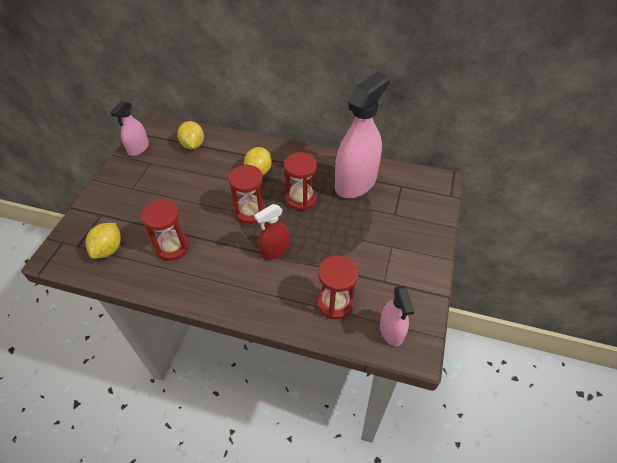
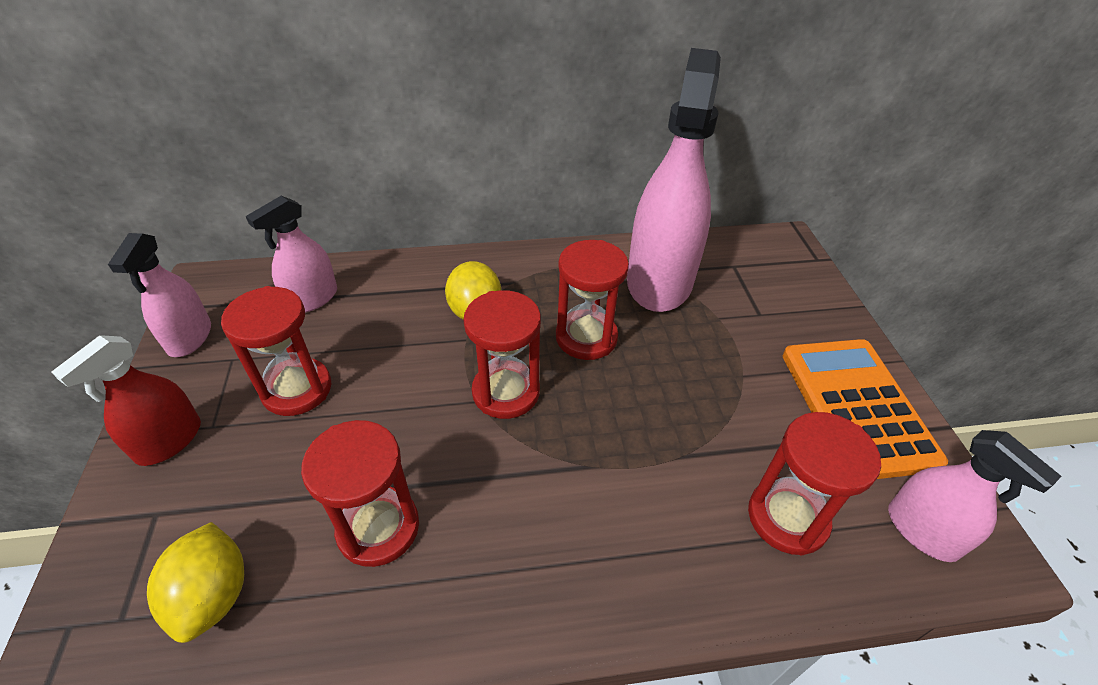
camera: 25 degrees left, 5 degrees down
(168, 183) = (297, 389): none -> red hourglass
(193, 145) = (312, 299): yellow lemon -> pink spray bottle
(275, 250) = (603, 453): red spray bottle -> red spray bottle (169, 441)
(407, 271) = (856, 407): none -> orange calculator

